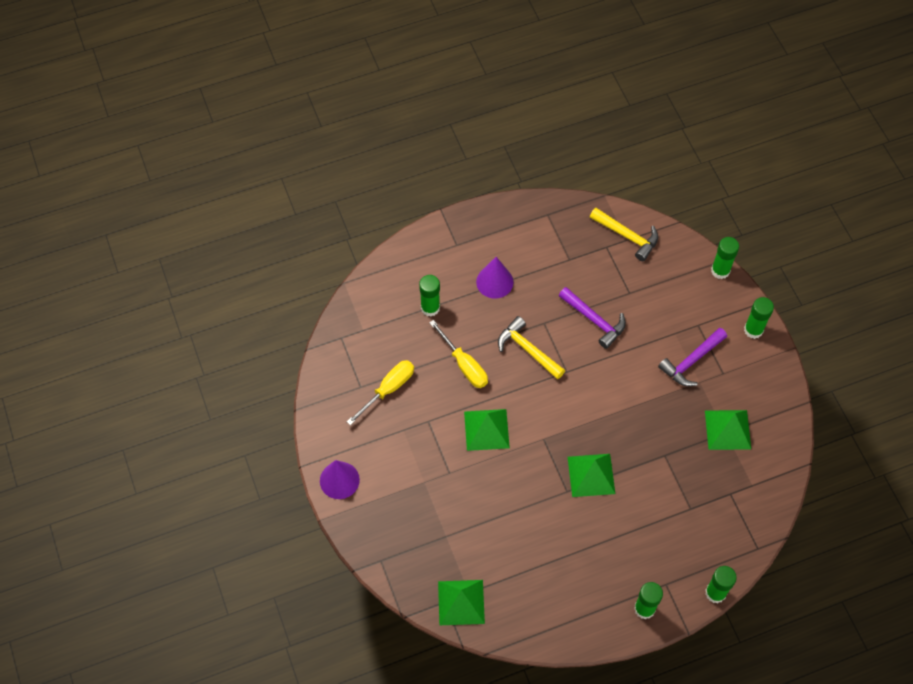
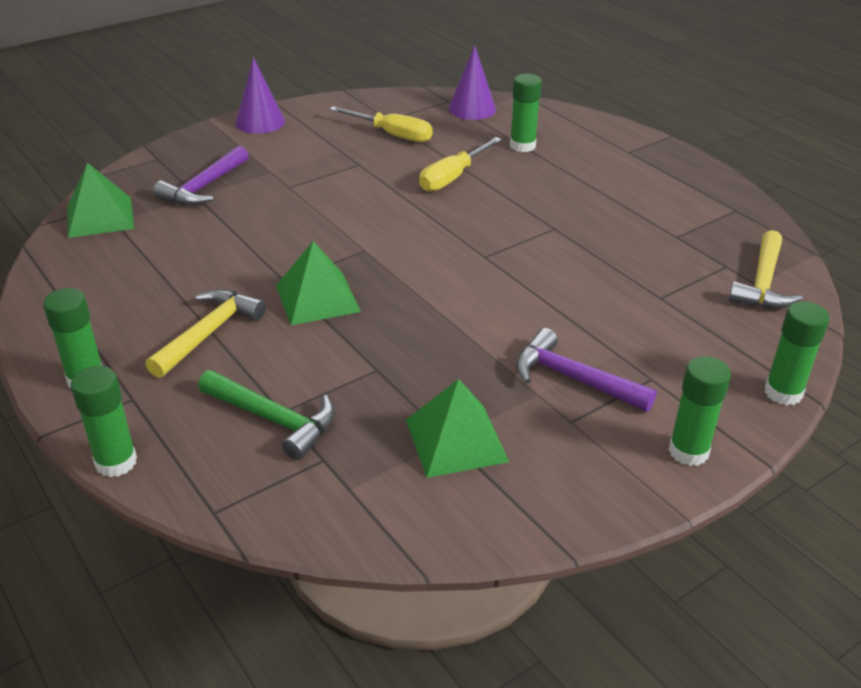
camera: 75 degrees right, 25 degrees down
(486, 429) = (362, 204): green pyramid -> none
(494, 282) = (593, 183): purple cone -> purple cone (472, 109)
(527, 349) = (503, 220): yellow hammer -> yellow hammer (209, 333)
(594, 320) = (587, 270): purple hammer -> purple hammer (204, 187)
(697, 513) = (274, 420): none -> green hammer

